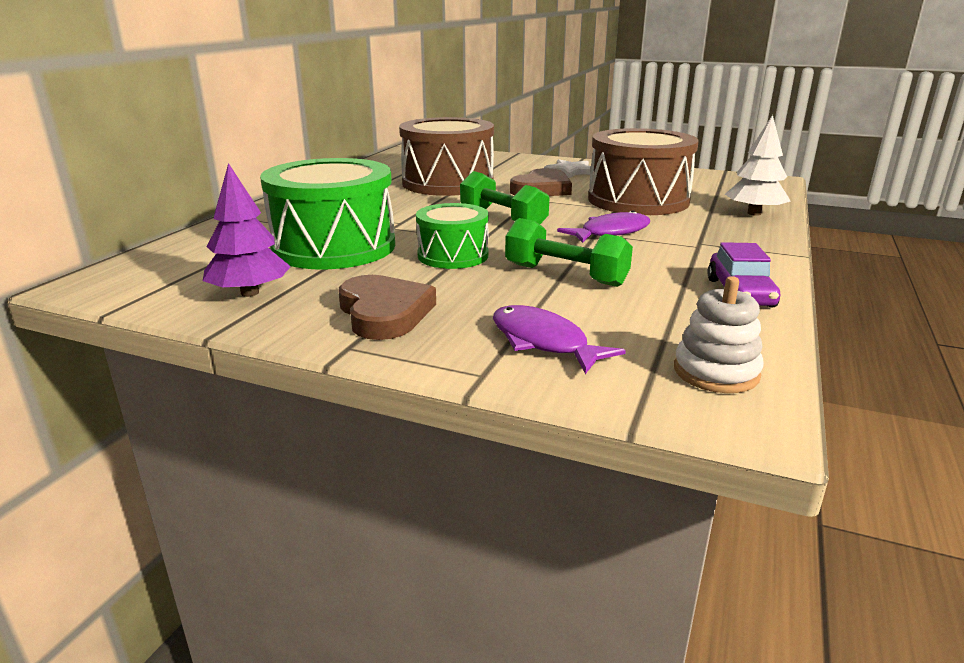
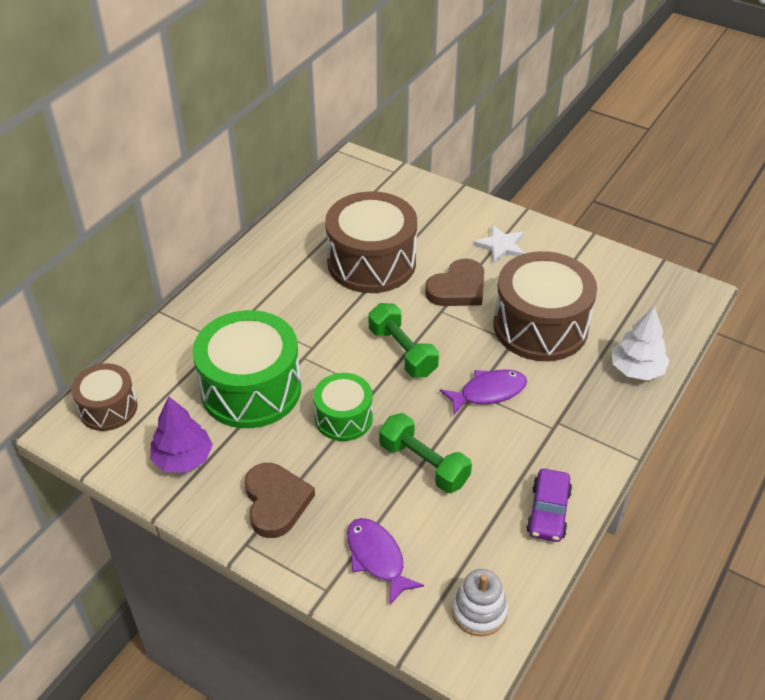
camera: 10 degrees right, 20 degrees up
(148, 268) = (108, 408): none -> brown drum

